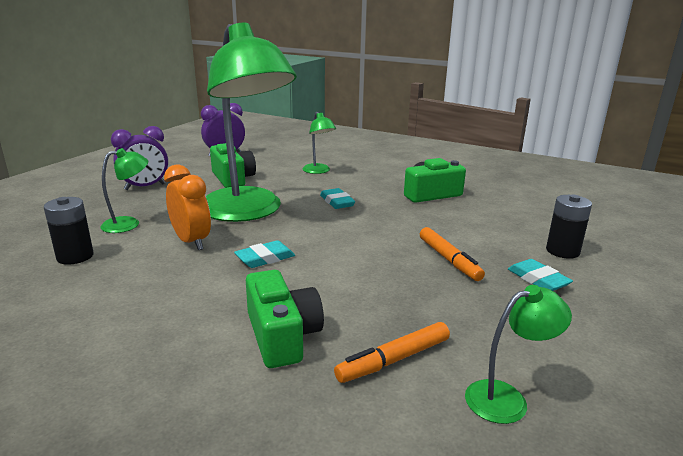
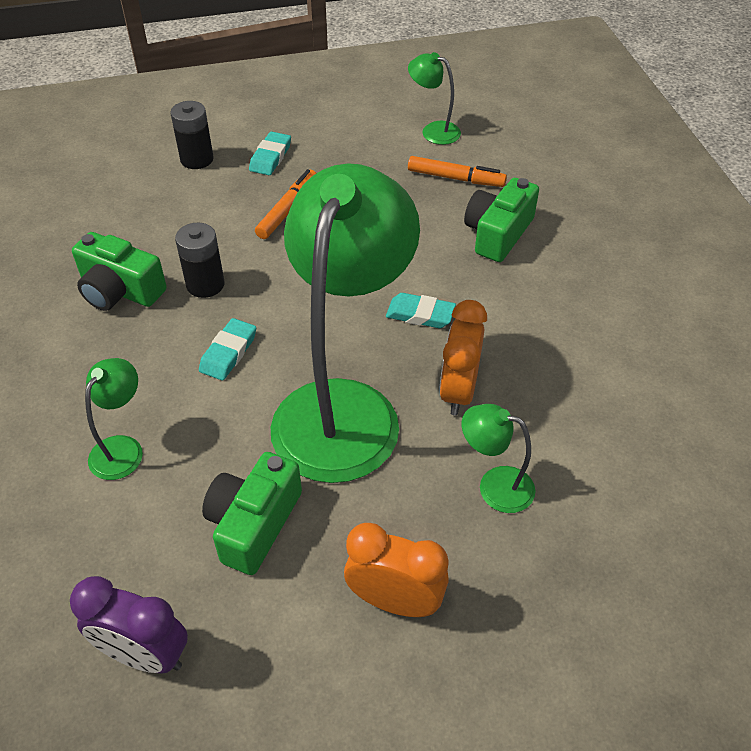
camera: 130 degrees left, 25 degrees up
(75, 256) = (590, 450): black battery -> black battery (205, 284)
(145, 187) = (395, 601): purple clock -> orange clock

